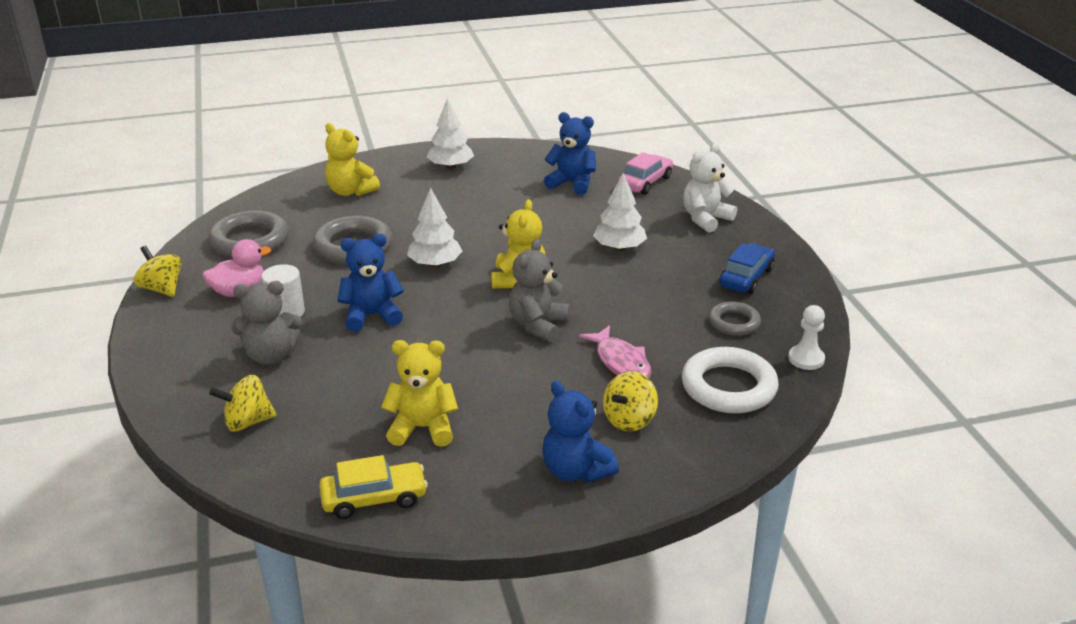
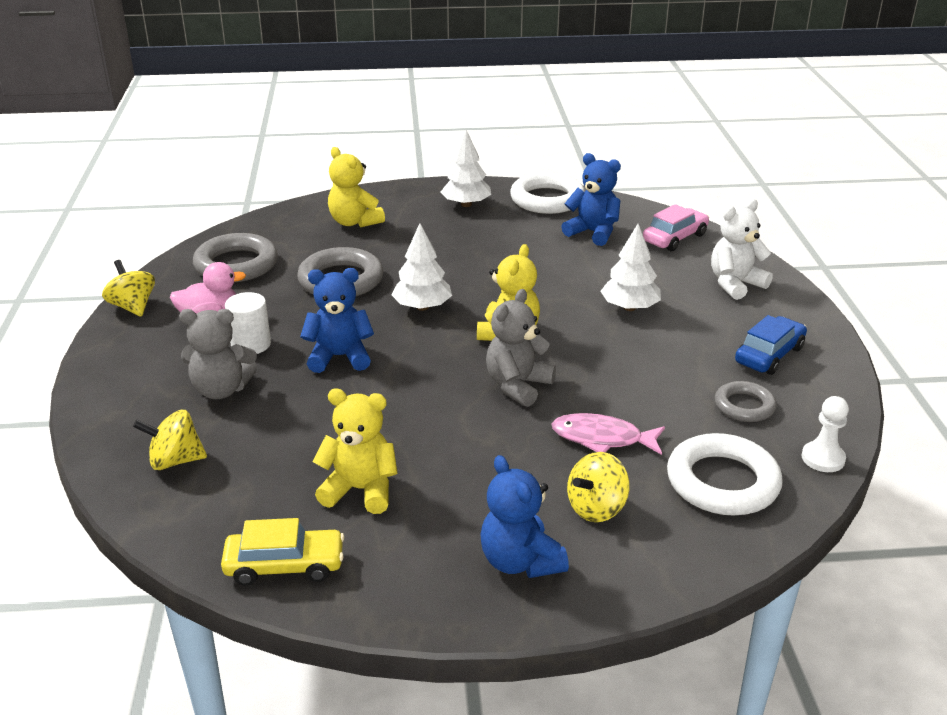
camera: 10 degrees right, 0 degrees up
(523, 156) = (547, 199): none -> white ring
(621, 362) = (602, 438): pink fish -> pink fish turned 120 degrees clockwise

